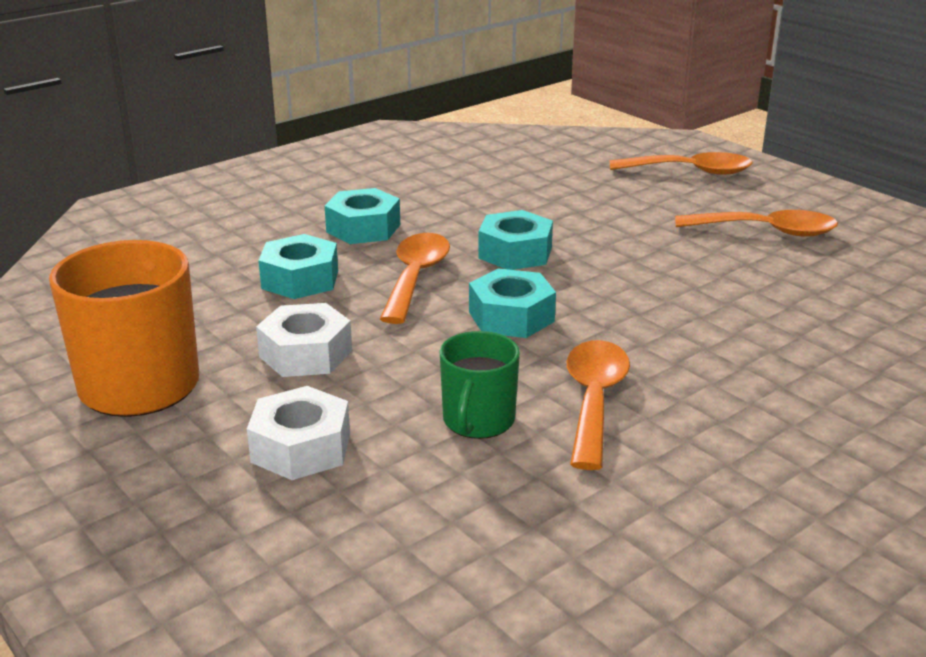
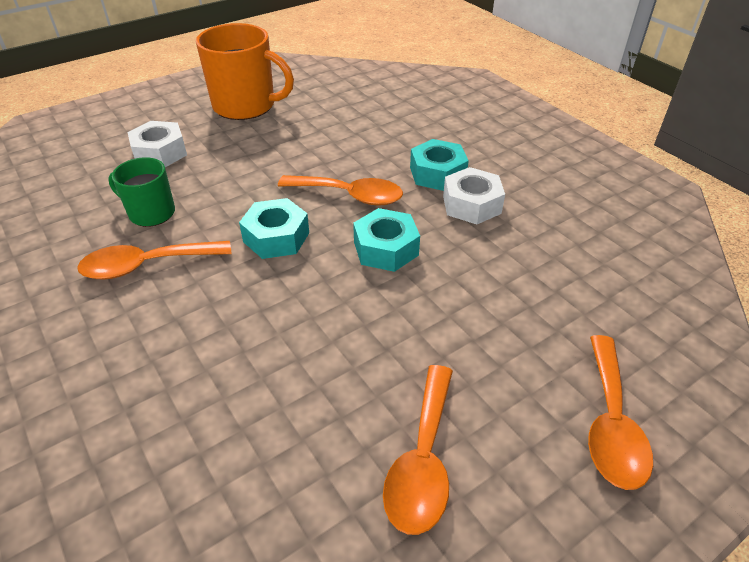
camera: 95 degrees right, 15 degrees up
(300, 279) = (355, 148): turquoise nut -> none
(306, 354) = (257, 152): white nut -> white nut (471, 204)
(594, 400) = (146, 265): orange spoon -> orange spoon turned 150 degrees clockwise

